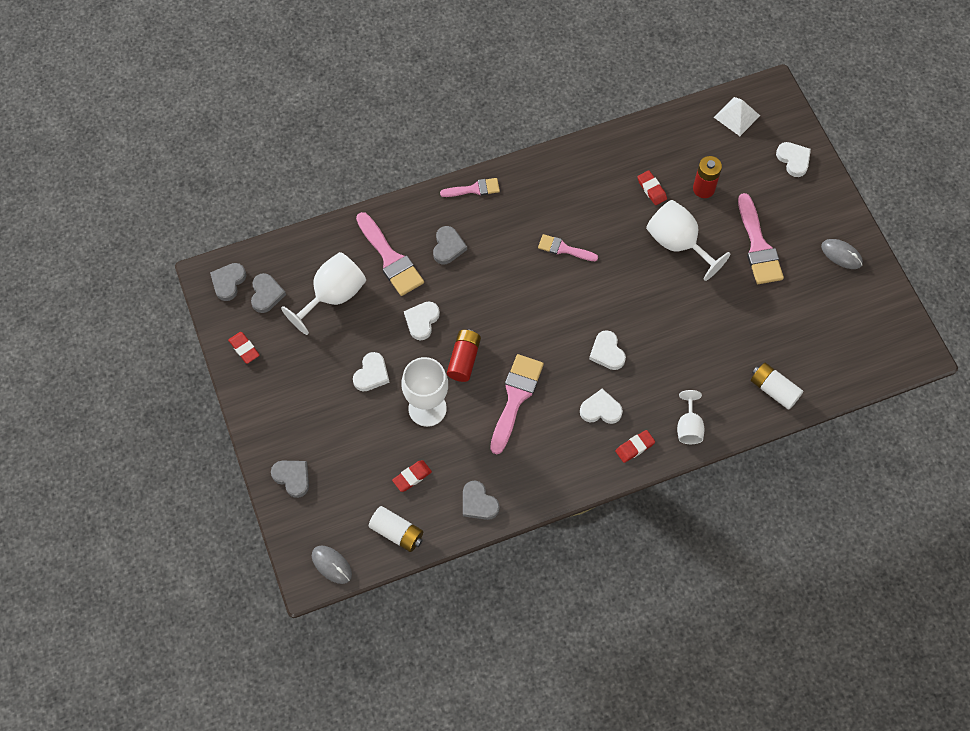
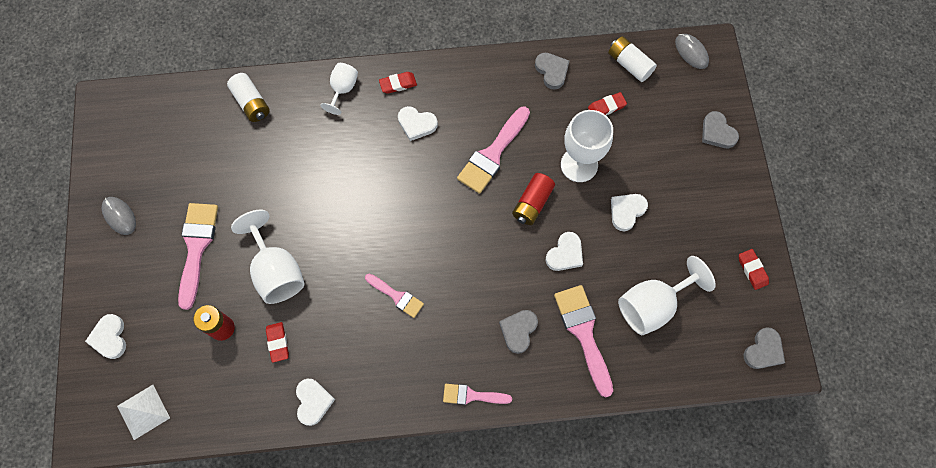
camera: 165 degrees left, 5 degrees up
(266, 294) = (723, 325): grey heart -> none
(607, 352) = (391, 176): white heart -> white heart (313, 402)

